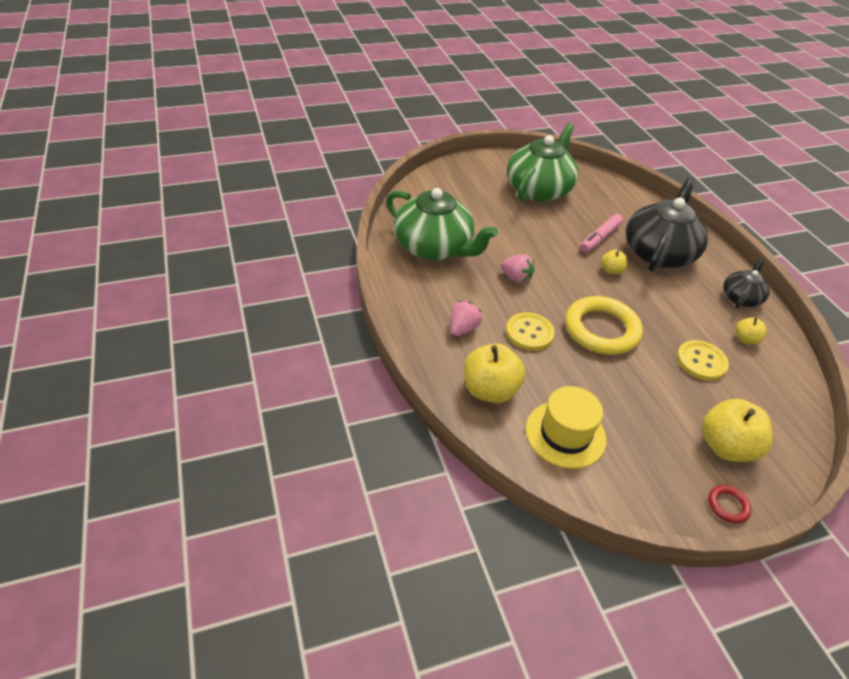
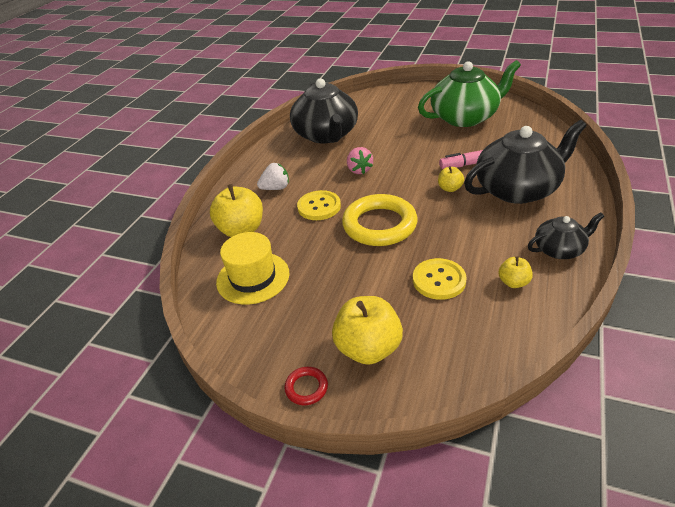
camera: 45 degrees right, 5 degrees down
(434, 247) = (326, 135): green teapot -> black teapot
(462, 329) = (276, 188): pink strawberry -> white strawberry

